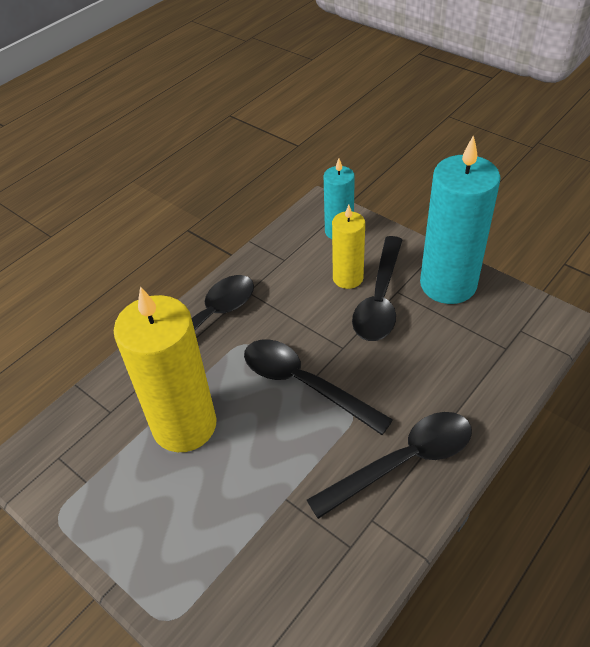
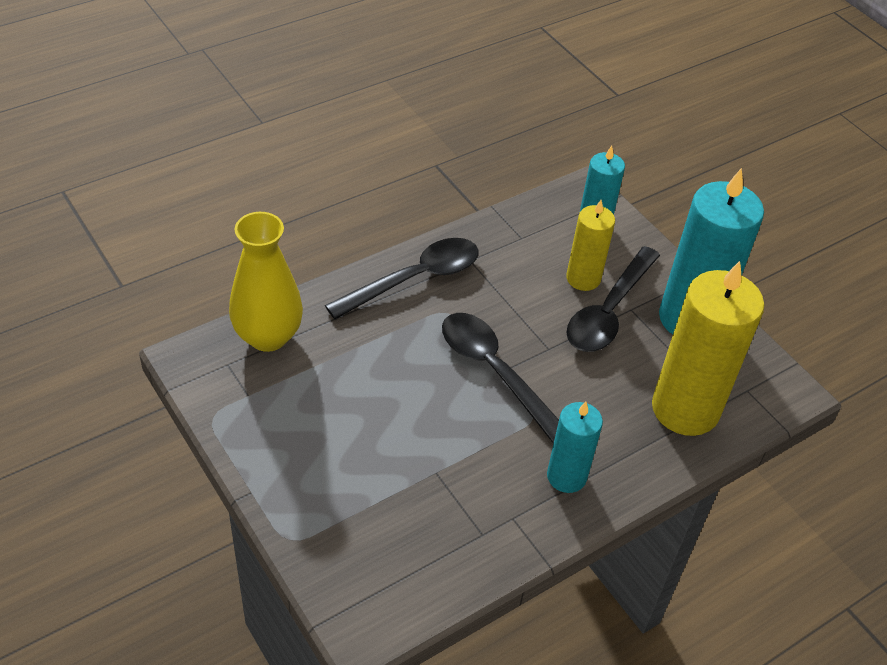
camera: 10 degrees right, 0 degrees up
(89, 417) = (268, 336): none -> yellow vase
(184, 425) = (360, 373): yellow candle -> yellow candle (685, 409)
(403, 461) = (566, 476): black spoon -> turquoise candle

